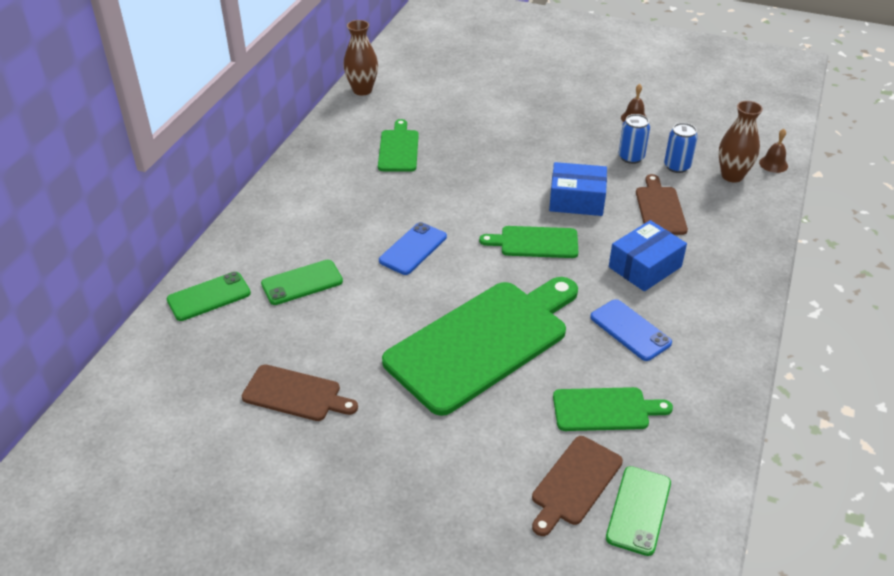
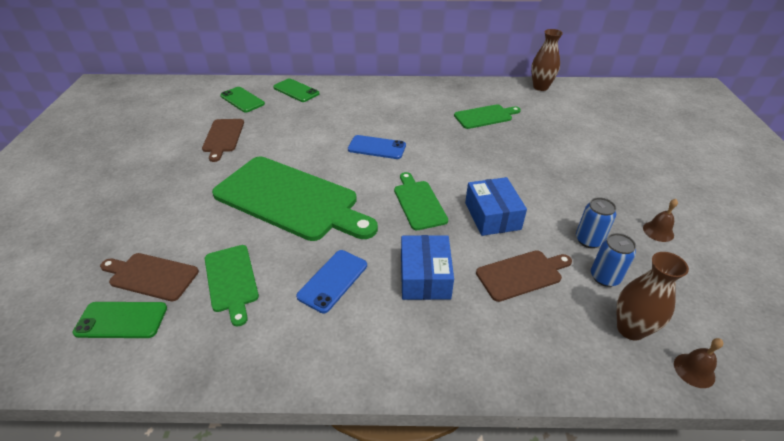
camera: 70 degrees right, 0 degrees up
(302, 283) = (321, 115): green phone -> green phone (242, 100)
(645, 267) = (425, 277): blue box -> blue box turned 60 degrees clockwise

